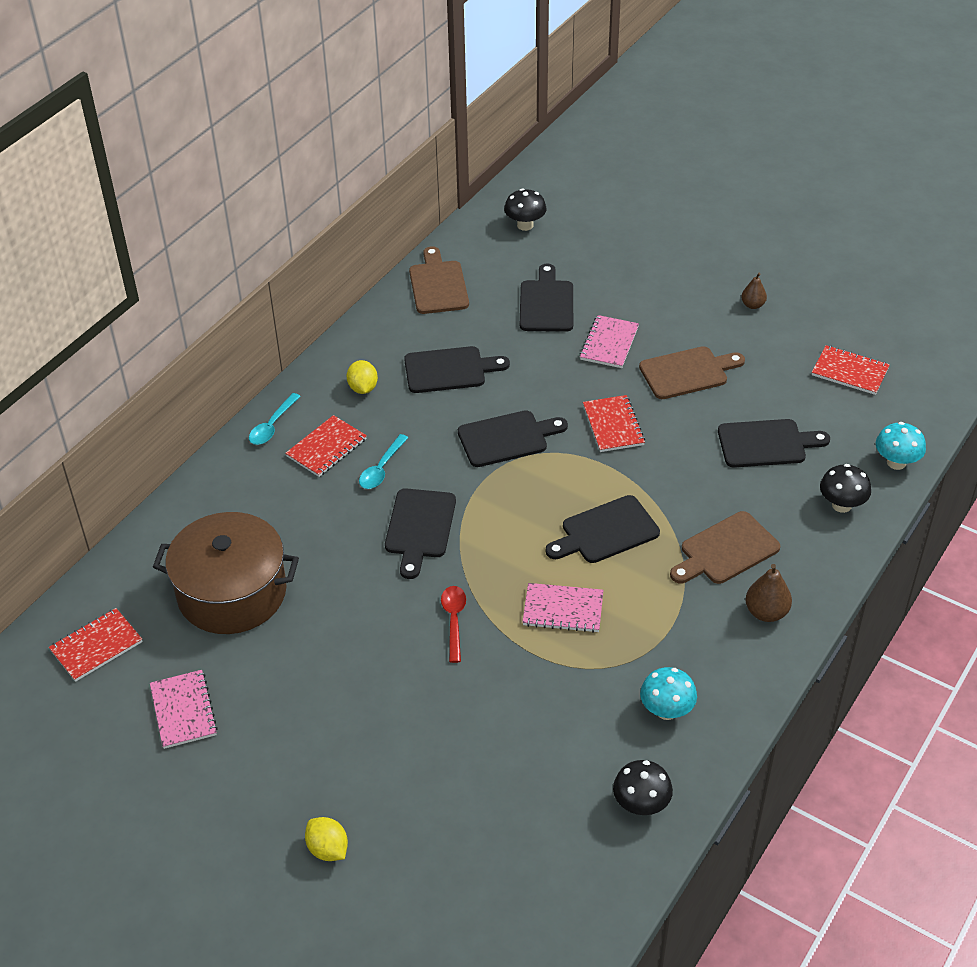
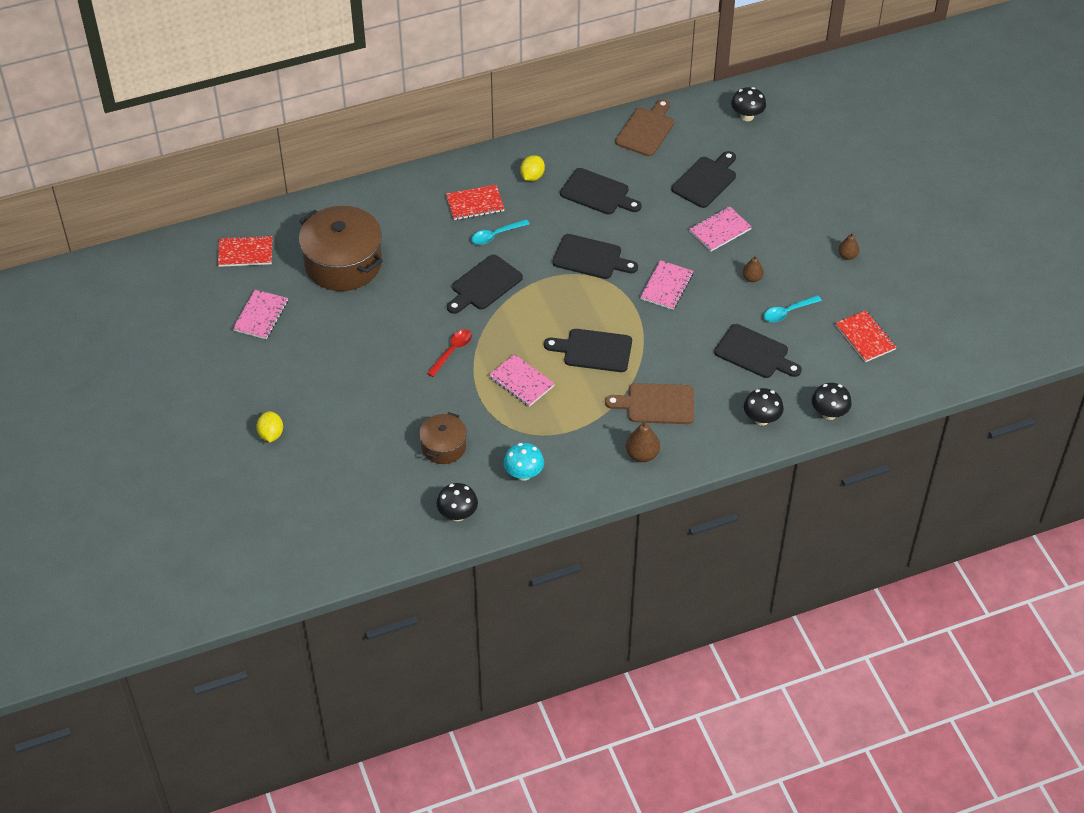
camera: 35 degrees right, 5 degrees up
(272, 426) = (455, 172): turquoise spoon -> turquoise spoon (787, 312)
(548, 735) = (443, 447): none -> brown pot
(613, 425) = (666, 286): red notebook -> pink notebook
(687, 372) = (752, 278): brown cutting board -> brown pear
(896, 462) = (829, 413): turquoise mushroom -> black mushroom

